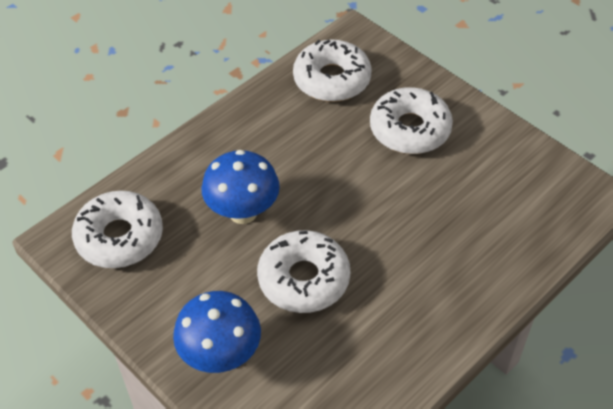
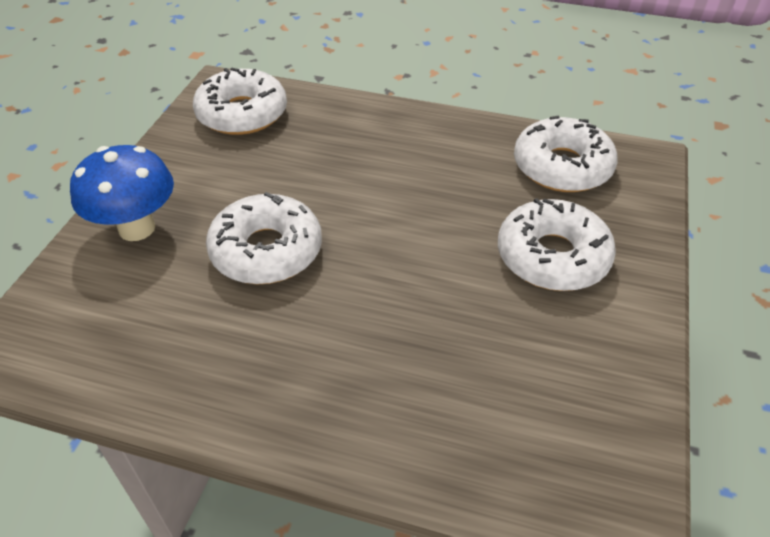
camera: 60 degrees right, 5 degrees down
(243, 212) = (325, 174): blue mushroom -> none

